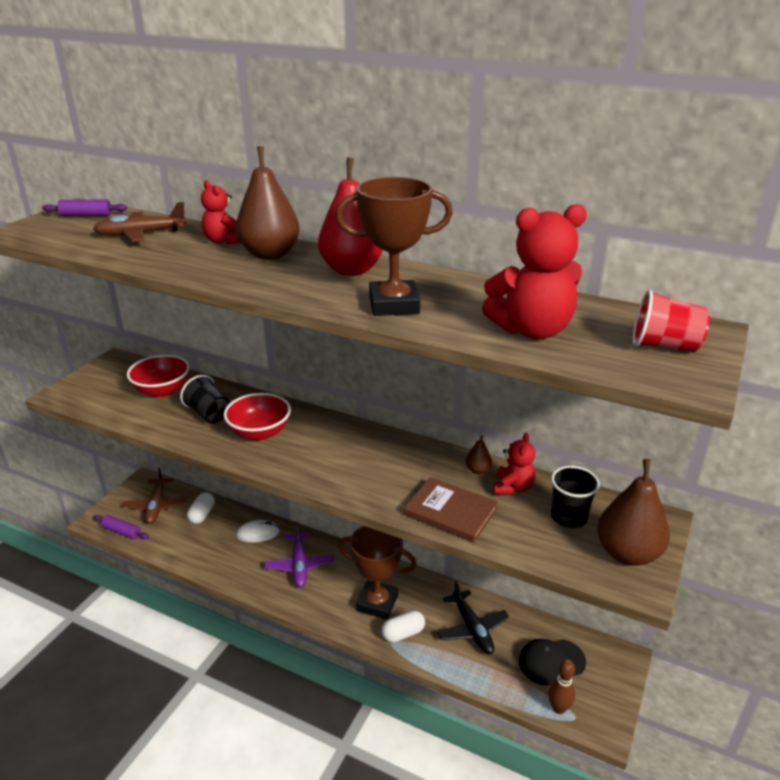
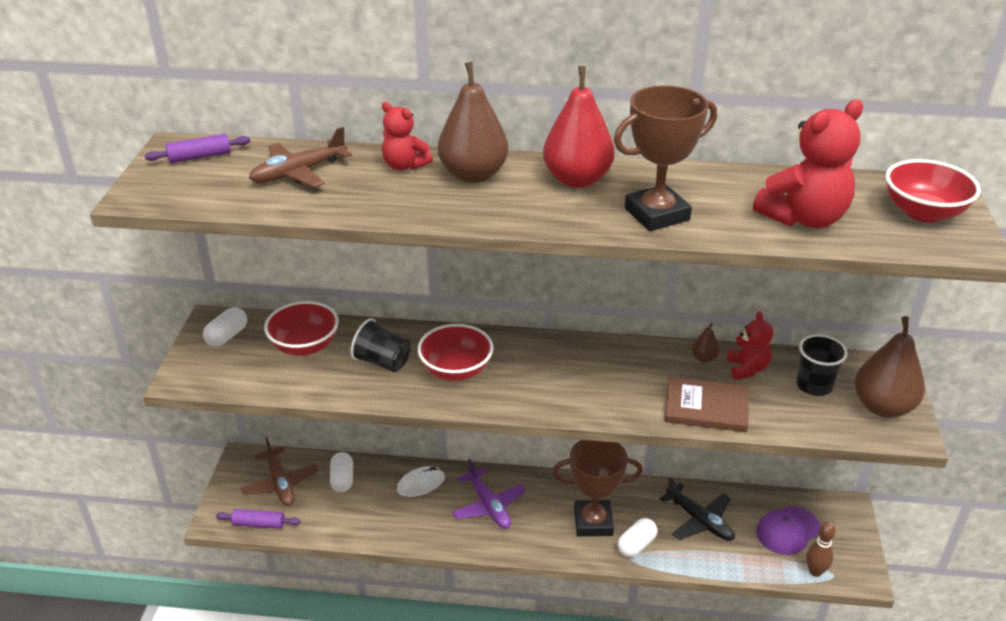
camera: 20 degrees left, 5 degrees up
(115, 372) = (227, 336): none -> white capsule
(551, 662) = (788, 530): black cap -> purple cap
(664, 346) = (923, 213): red cup -> red bowl

